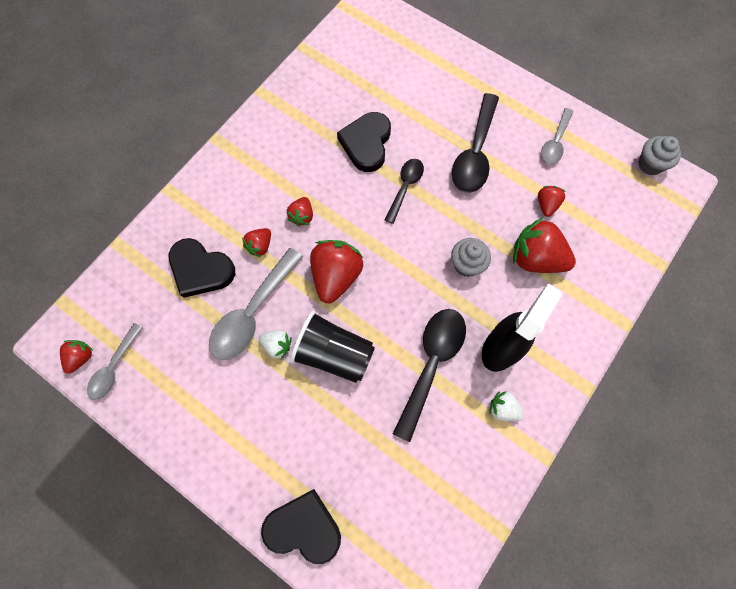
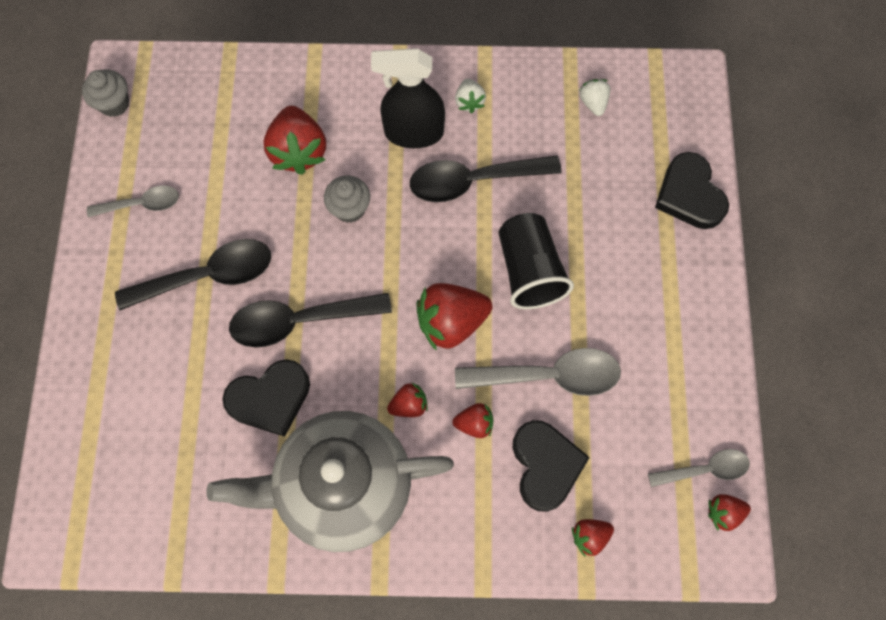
camera: 125 degrees left, 0 degrees up
(277, 345) = (562, 328): white strawberry -> white strawberry (593, 103)
(284, 151) = (342, 486): none -> grey teapot
(405, 187) = (300, 320): black spoon -> black spoon, size x1.67
(546, 205) = (228, 173): red strawberry -> red strawberry (589, 536)

